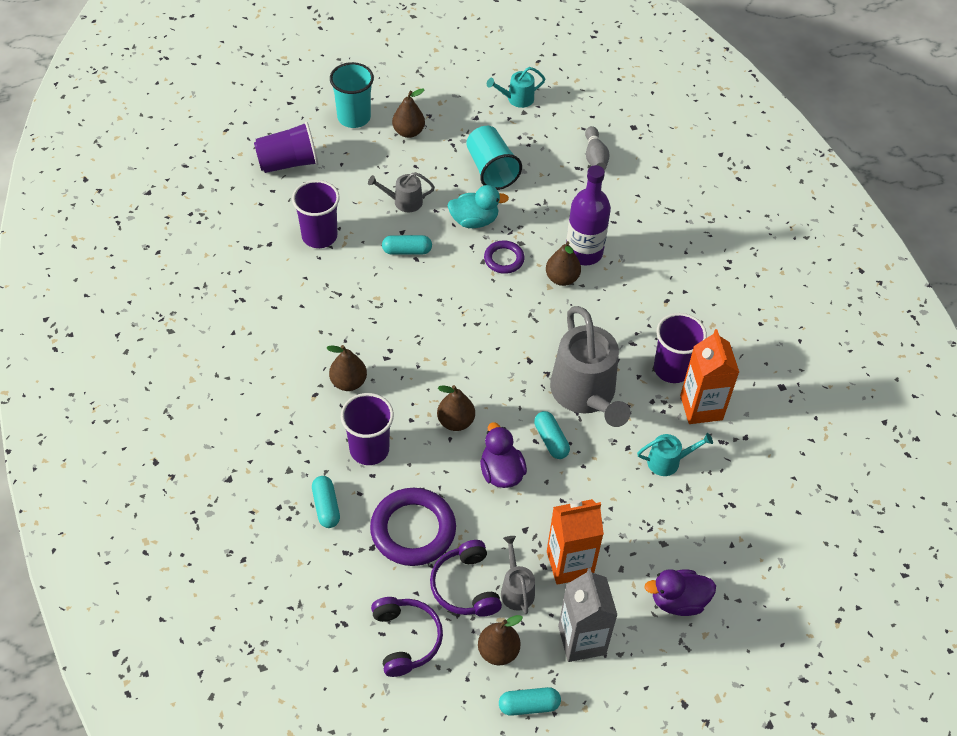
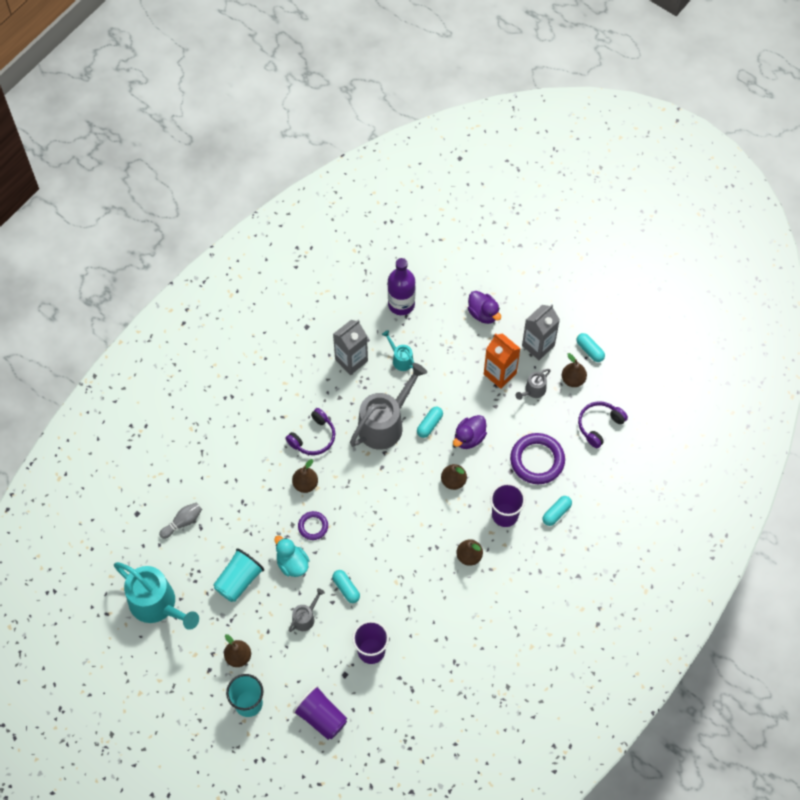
camera: 120 degrees left, 10 degrees up
(404, 202) = (305, 617): grey watering can -> grey watering can turned 105 degrees counterclockwise
(465, 586) = (550, 415): purple headphones -> purple headphones (313, 437)
(517, 99) = (157, 604): turquoise watering can -> turquoise watering can, size x2.12
(584, 252) = (275, 483): purple bottle -> purple bottle (401, 304)
(672, 369) = (334, 388): purple cup -> none
(701, 407) = (351, 360): orange carton -> grey carton

